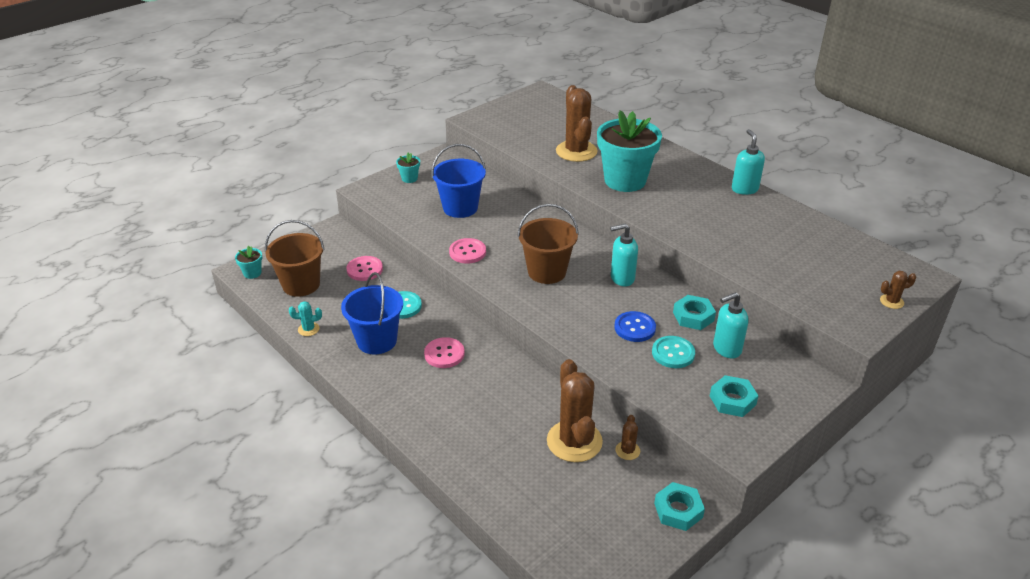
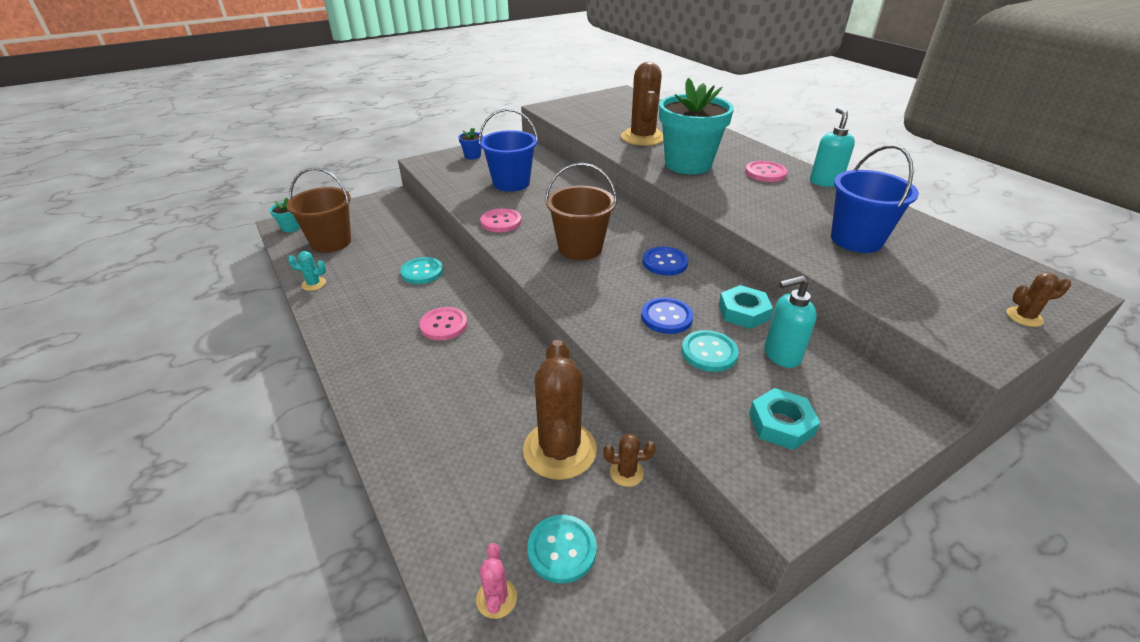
camera: 10 degrees right, 0 degrees up
(364, 269) = (401, 235): pink button -> pink button (765, 173)
(377, 341) = (378, 303): blue bucket -> blue bucket (856, 240)
(409, 178) = (472, 156): turquoise flower pot -> blue flower pot
(562, 540) = (496, 598): none -> pink cactus
(596, 506) = (562, 549): none -> turquoise button
(622, 278) = (665, 262): turquoise soap dispenser -> blue button
(627, 450) = (626, 473): brown cactus -> brown cactus turned 75 degrees clockwise
(678, 510) = (678, 576): turquoise nut -> none

